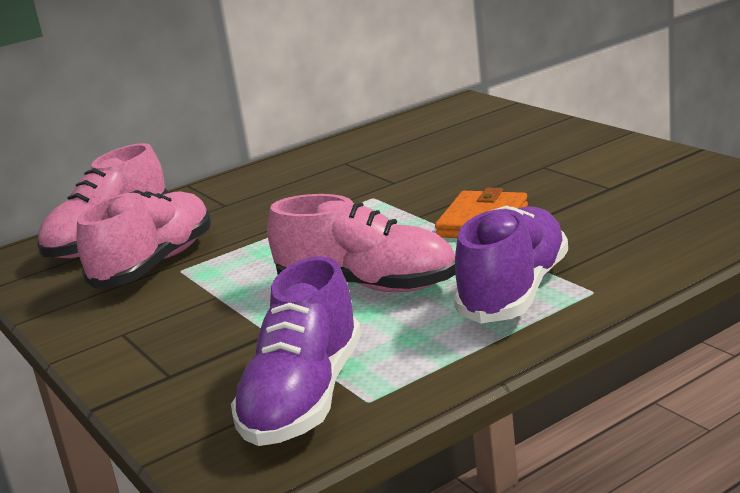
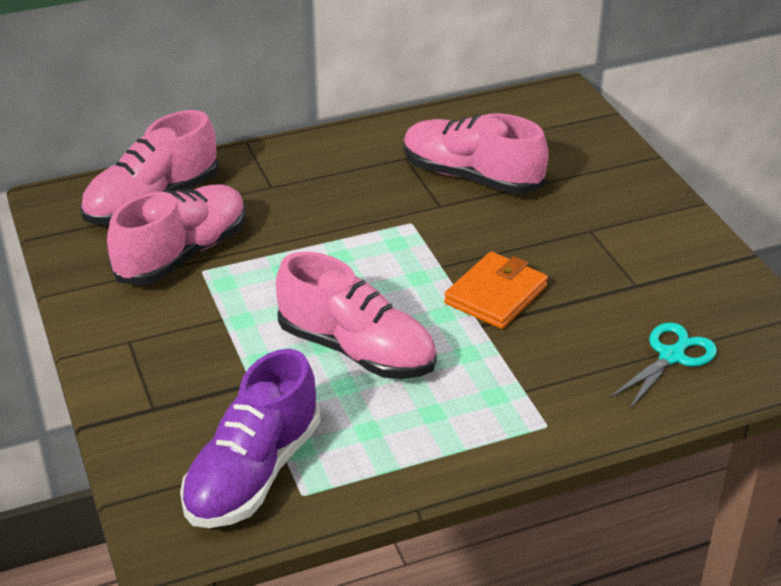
camera: 10 degrees right, 15 degrees up
(412, 160) = (471, 177): none -> pink shoe
(514, 291) = (479, 402): purple shoe -> none
(678, 221) = (672, 356): none -> turquoise scissors

